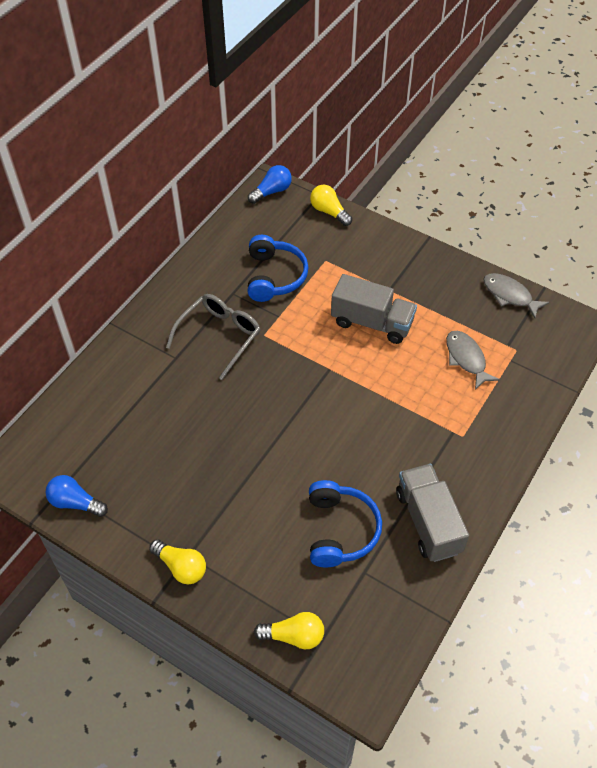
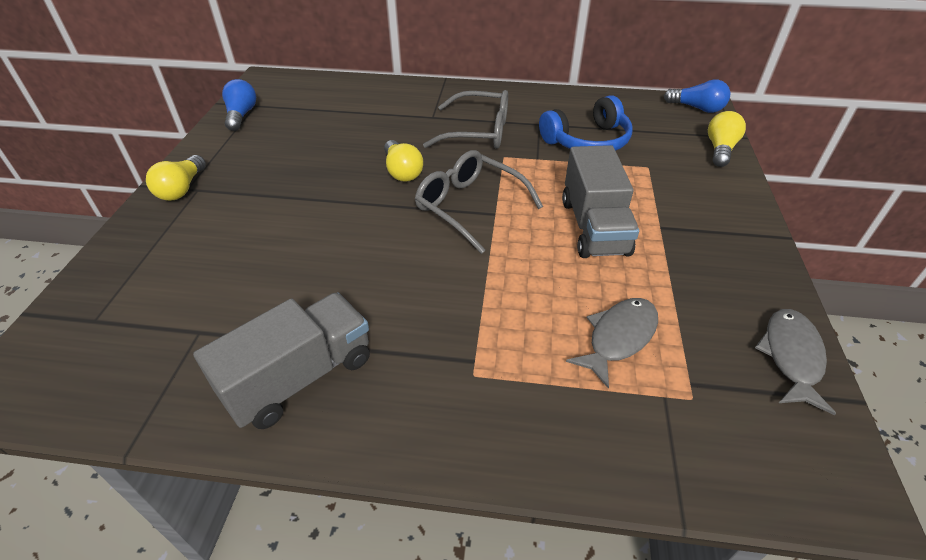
camera: 65 degrees right, 10 degrees down
(294, 636) = (96, 294): yellow light bulb -> yellow light bulb (402, 171)
(313, 380) = (469, 206): none -> grey glasses
(340, 530) = (259, 290): blue headphones -> none

